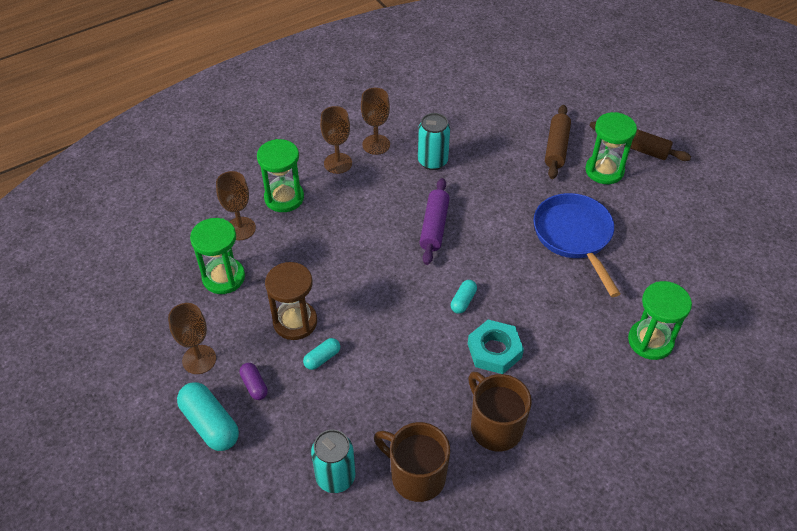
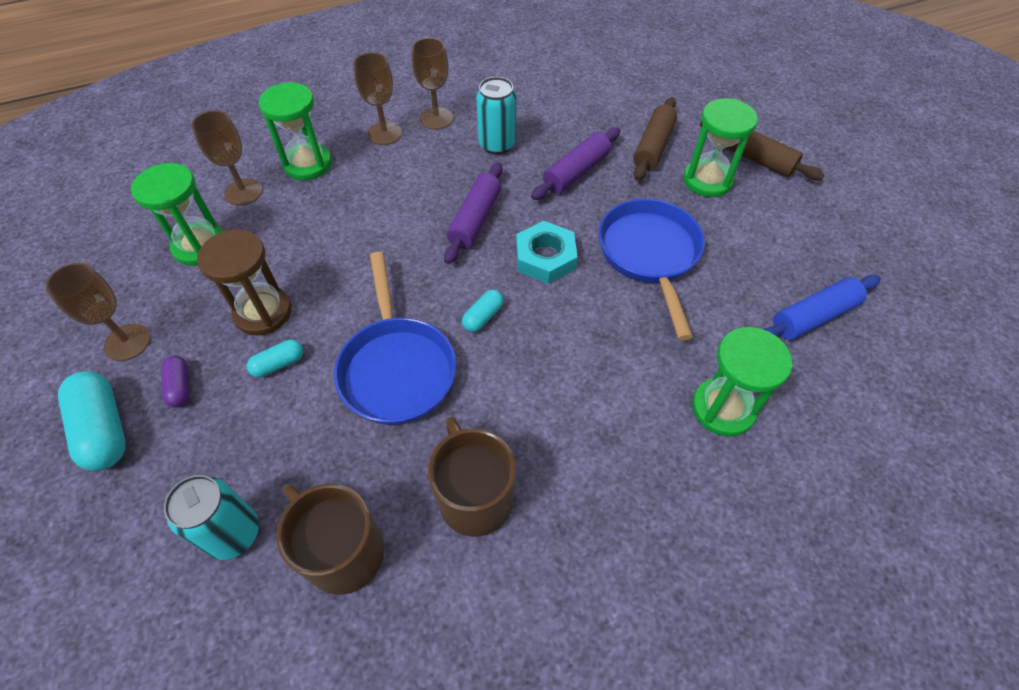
camera: 10 degrees right, 5 degrees up
(411, 348) = (397, 368): none -> blue pan
(494, 350) = (505, 388): turquoise nut -> turquoise nut (545, 258)
(501, 177) = (576, 172): none -> purple rolling pin
(701, 267) = (813, 317): none -> blue rolling pin

